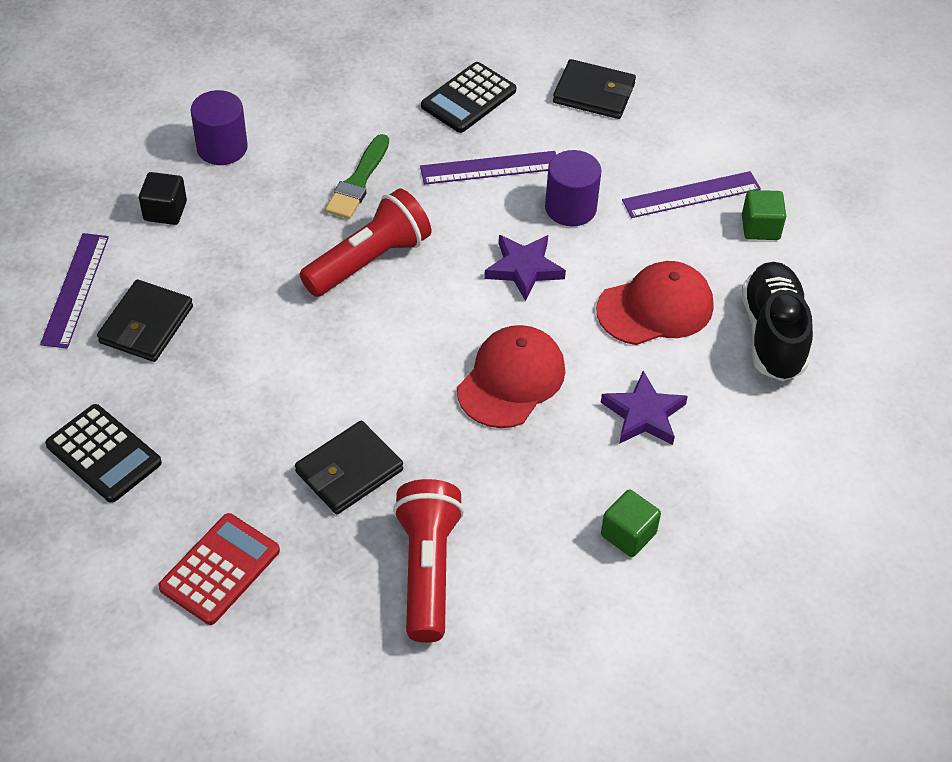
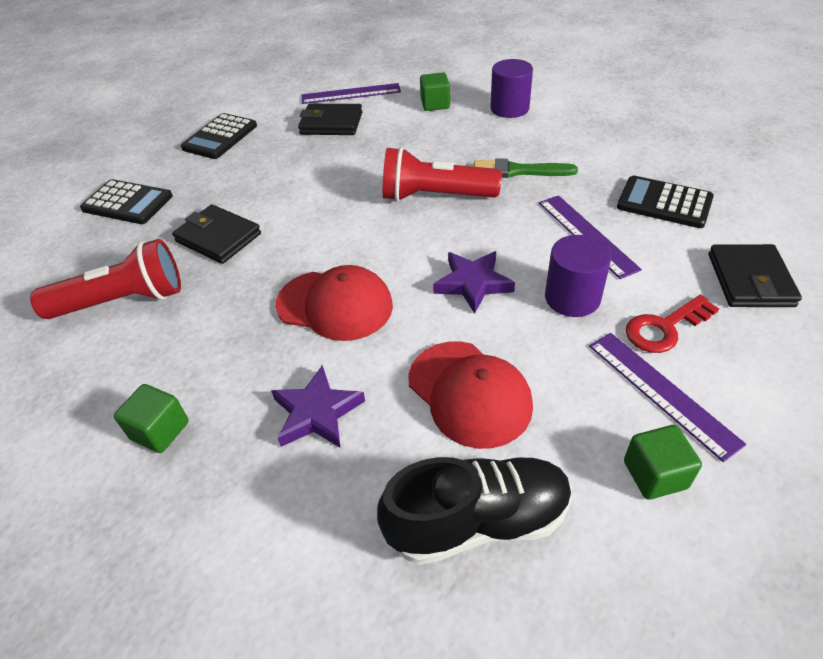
camera: 80 degrees right, 5 degrees down
(165, 211) = (435, 104): black cube -> green cube
(220, 569) = (127, 203): red calculator -> black calculator
(369, 261) = (435, 196): red flashlight -> red flashlight turned 150 degrees clockwise
(627, 166) = (664, 328): none -> red key

